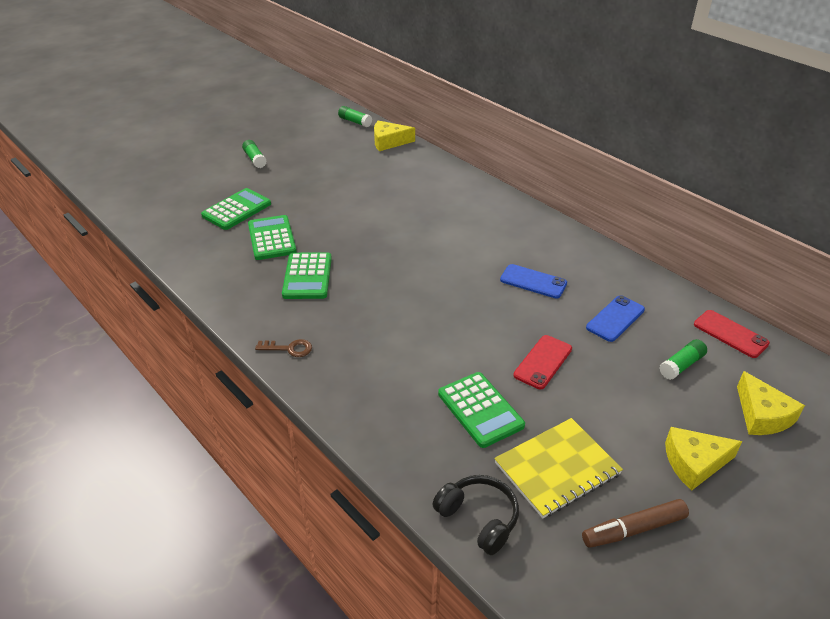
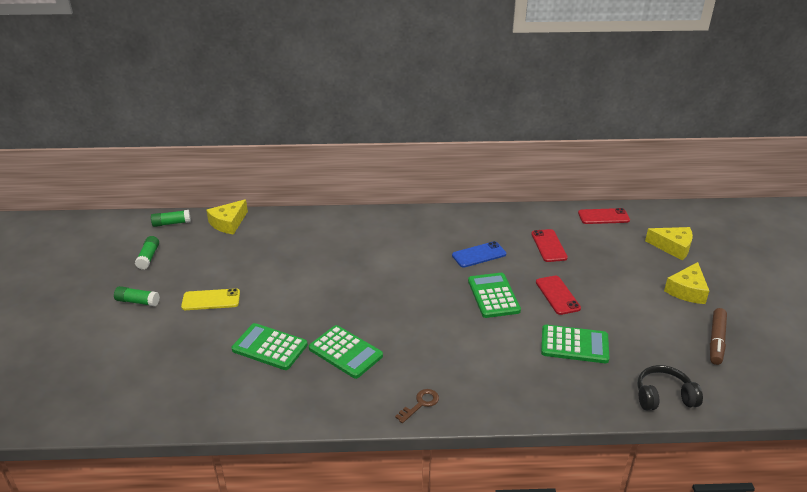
camera: 50 degrees left, 5 degrees down
(237, 210) = (200, 348): green calculator -> green calculator (493, 296)
(292, 185) = (211, 300): none -> yellow phone
(557, 468) = (650, 342): yellow notebook -> none
(615, 318) = (549, 246): blue phone -> red phone
(681, 365) = (611, 248): green glue stick -> green glue stick (148, 257)

